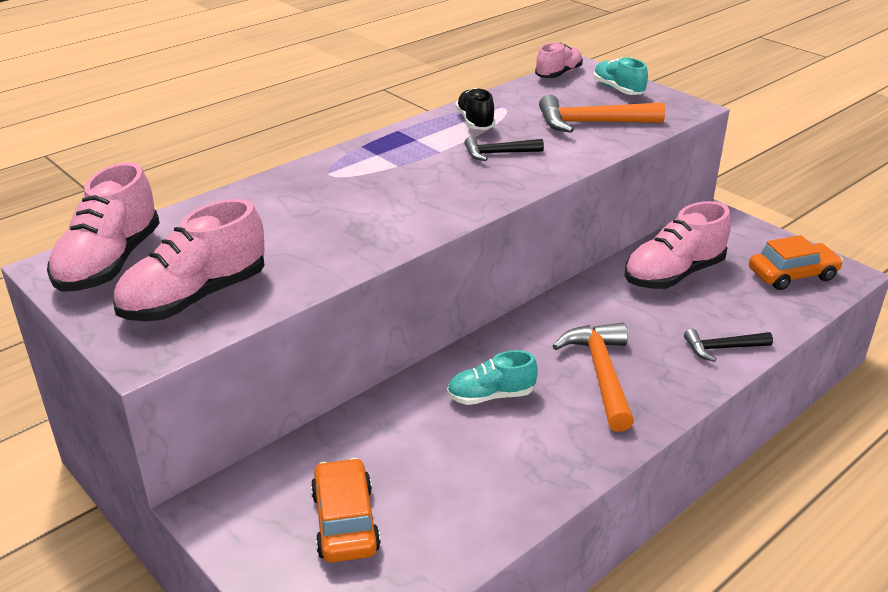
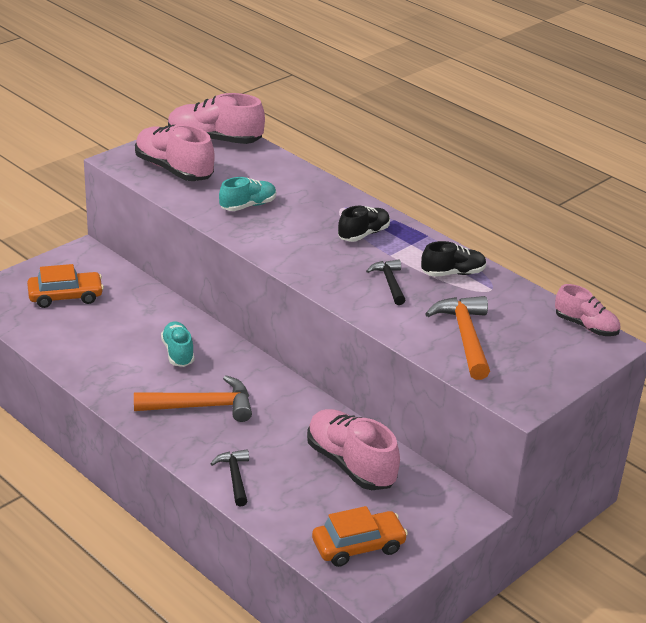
camera: 85 degrees right, 0 degrees up
(395, 163) = (363, 234): none -> black shoe
(618, 89) = (555, 361): turquoise shoe -> turquoise shoe (248, 206)
(792, 275) = (358, 546): orange car -> orange car turned 90 degrees counterclockwise

